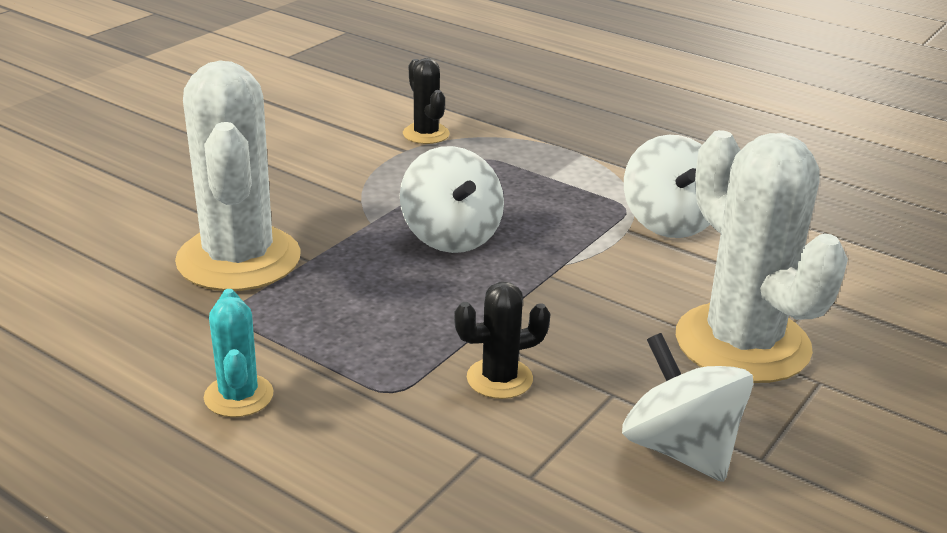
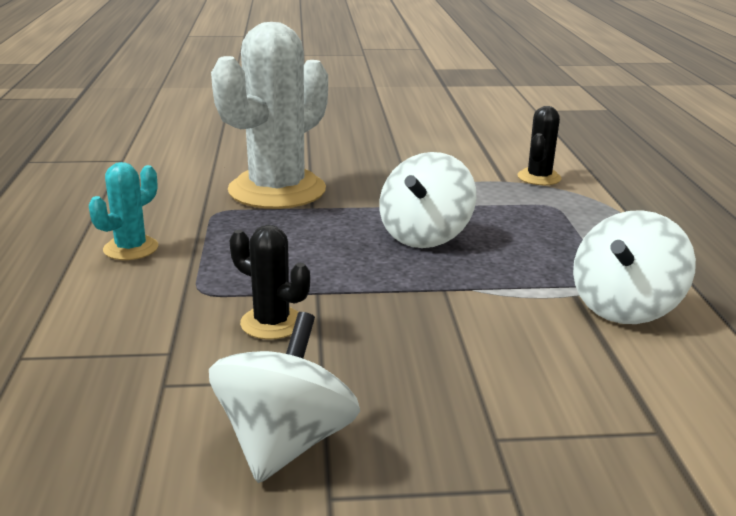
camera: 50 degrees right, 5 degrees down
(742, 343) = (500, 416): white cactus -> none

